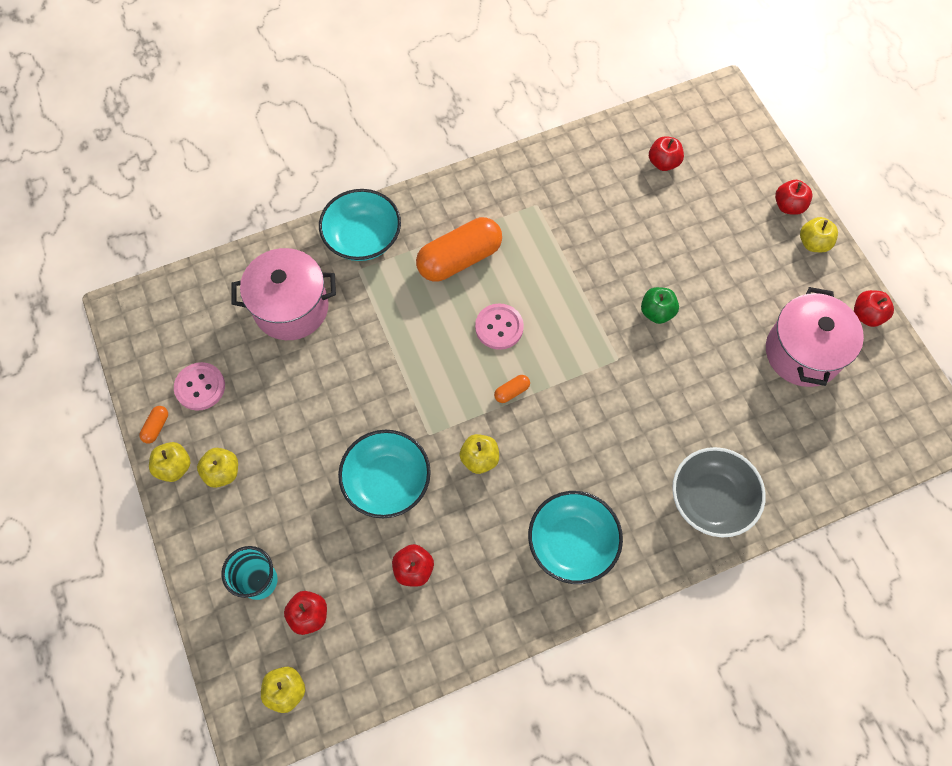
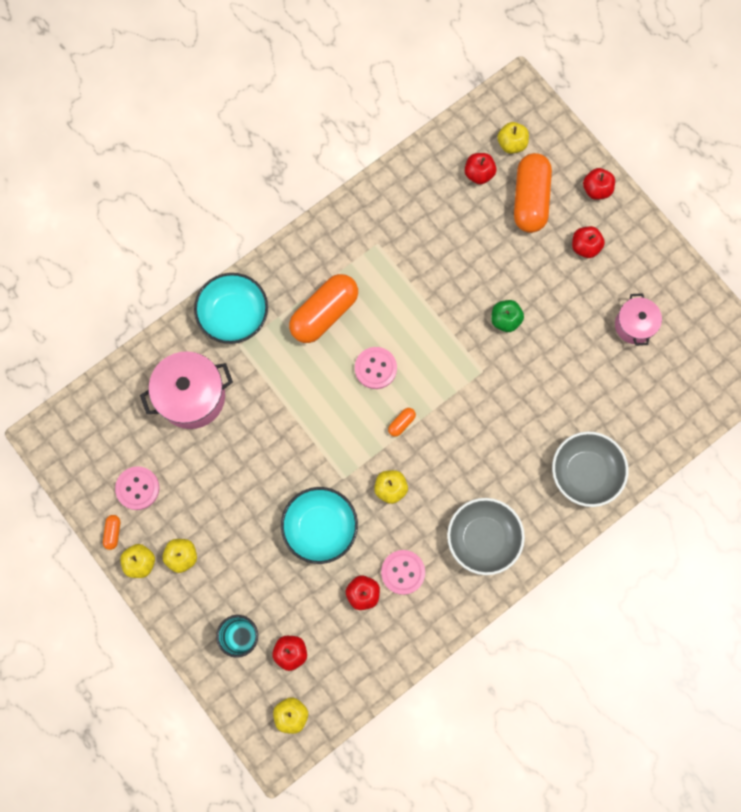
camera: 15 degrees left, 10 degrees up
(467, 557) = (403, 572): none -> pink button
(572, 543) = (483, 538): turquoise bowl -> grey bowl
(713, 199) = (530, 199): none -> orange capsule
(802, 352) = (634, 325): pink pot -> pink pot, size x0.61
(813, 243) = (624, 220): yellow apple -> yellow apple (511, 144)
(867, 315) = (681, 277): red apple -> red apple (585, 246)

